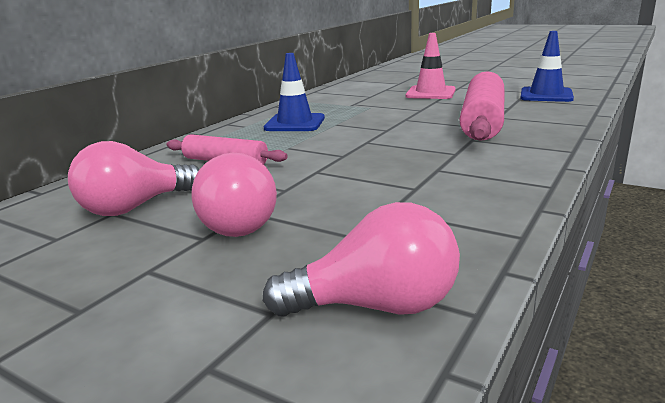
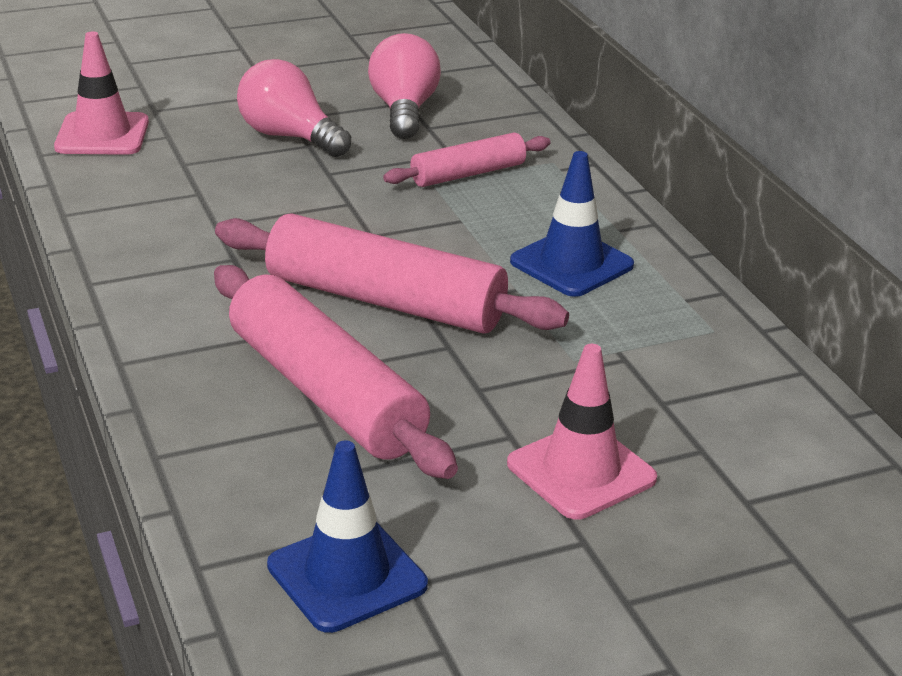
camera: 125 degrees right, 10 degrees up
(376, 306) = (102, 135): pink light bulb -> pink traffic cone
(397, 135) = (385, 300): none -> pink rolling pin

